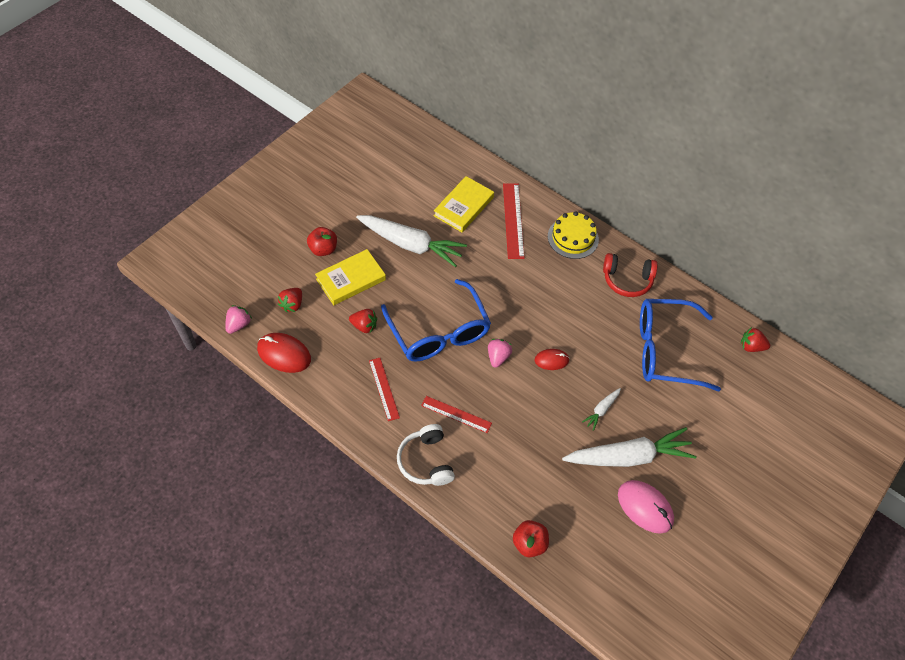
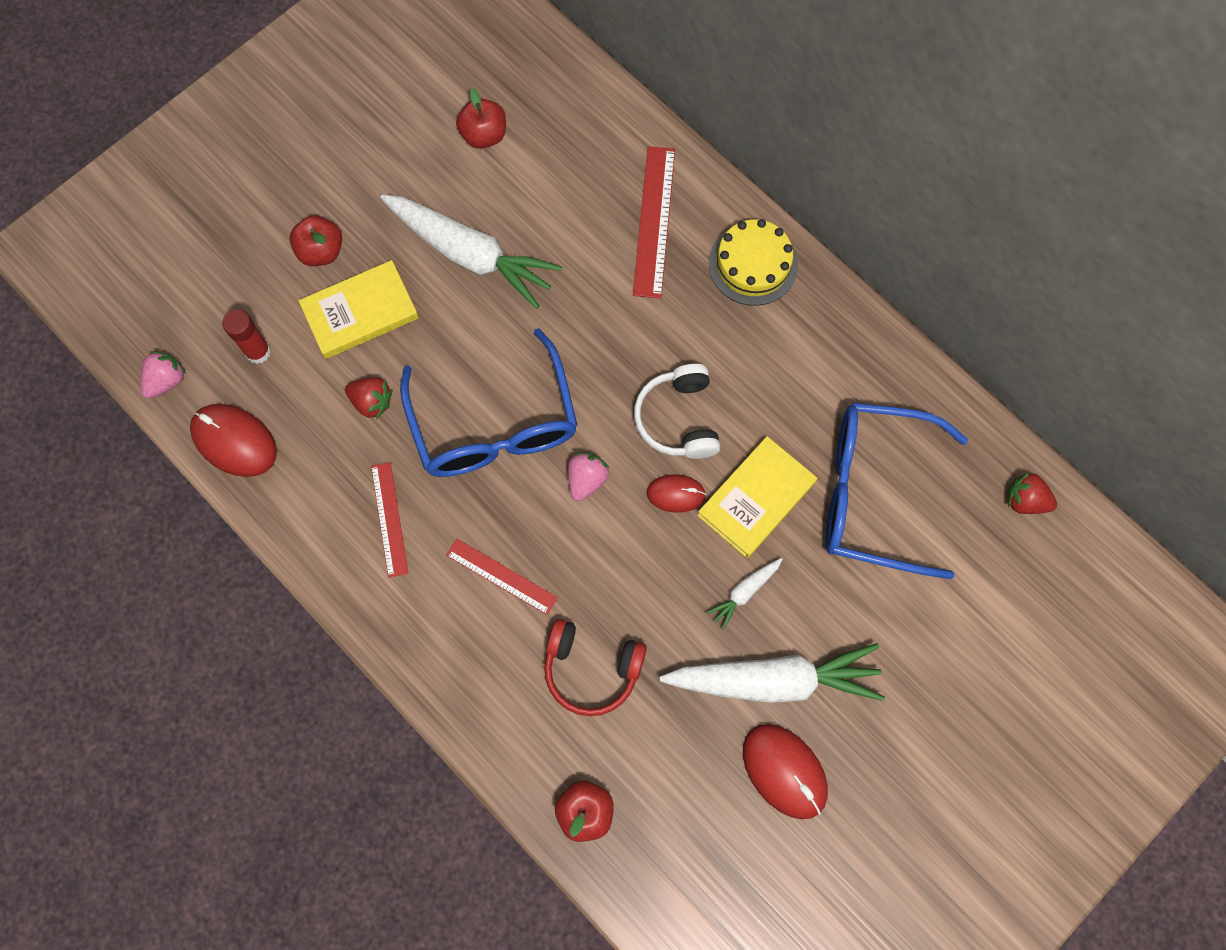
camera: 10 degrees right, 15 degrees up
(292, 304) = (258, 351): red strawberry -> red glue stick
(409, 184) = (484, 135): none -> red apple
(426, 461) = (440, 654): white headphones -> white headphones (678, 419)
(463, 206) = (572, 187): yellow book -> yellow book (756, 499)
(627, 280) = (833, 355): red headphones -> red headphones (591, 669)
(645, 507) = (784, 771): pink mouse -> red mouse

